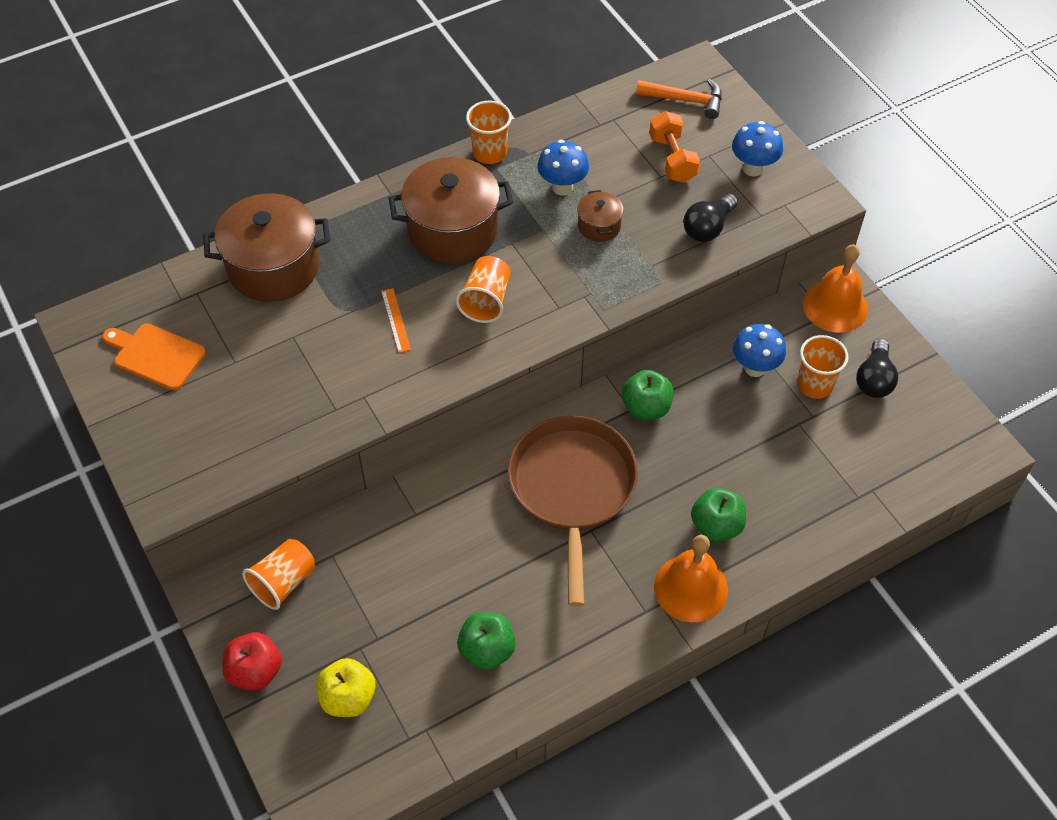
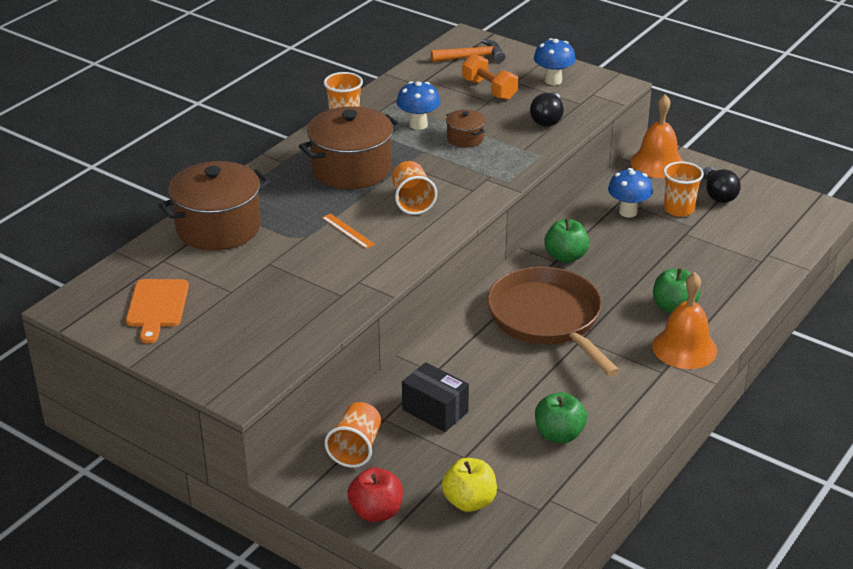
camera: 25 degrees left, 20 degrees down
(156, 355) = (157, 306): orange cutting board -> orange cutting board turned 90 degrees counterclockwise
(385, 566) = (435, 411): none -> black box

